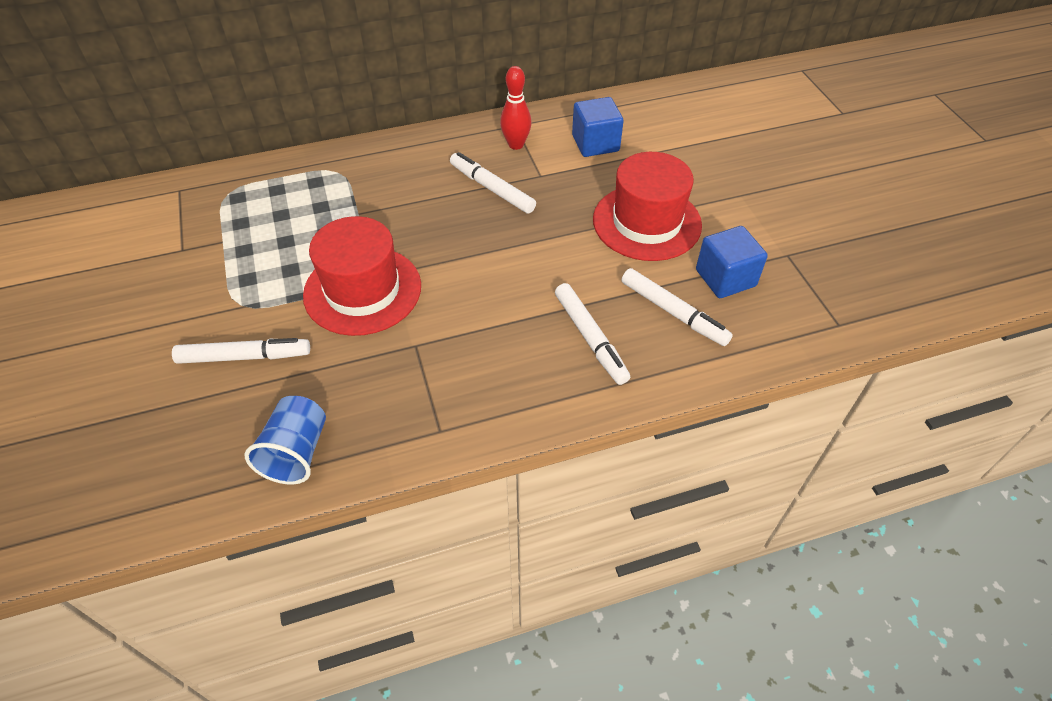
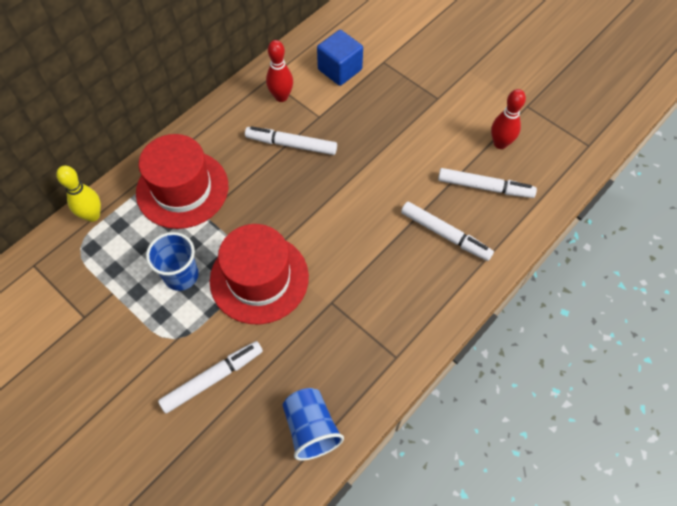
camera: 30 degrees left, 10 degrees up
(261, 172) = (92, 215): none -> yellow bowling pin
(293, 254) = (181, 275): none -> blue cup
(646, 222) = (421, 122): red hat -> red hat (182, 189)
(725, 278) = (500, 143): blue cube -> red bowling pin

